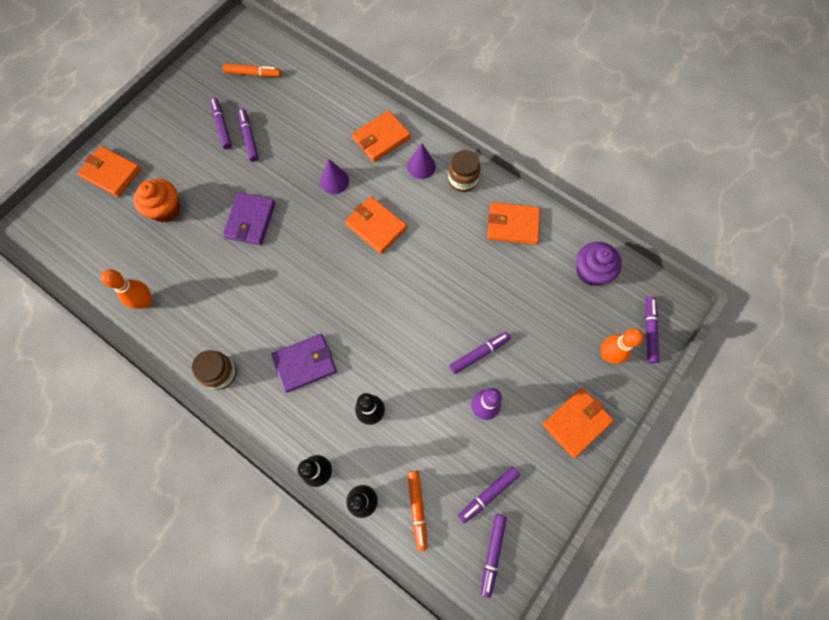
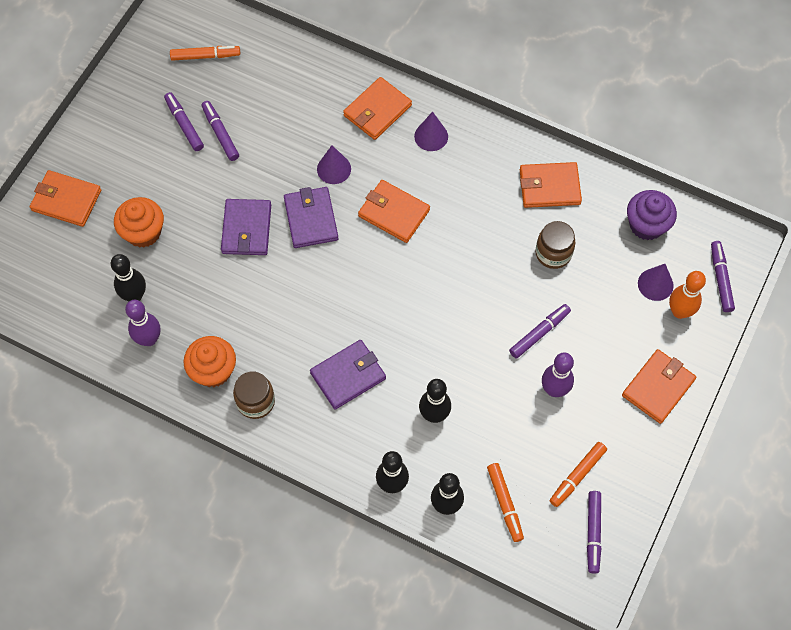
camera: 10 degrees left, 5 degrees down
(144, 262) = (135, 295): none -> black bowling pin
(146, 302) = (149, 339): orange bowling pin -> purple bowling pin
(192, 339) = (213, 370): none -> orange cupcake
(305, 220) = (311, 219): none -> purple wallet
(462, 180) = (482, 145): brown jar -> brown jar (553, 253)
(488, 494) = (577, 476): purple marker -> orange marker
(590, 326) = (655, 284): none -> purple cone

